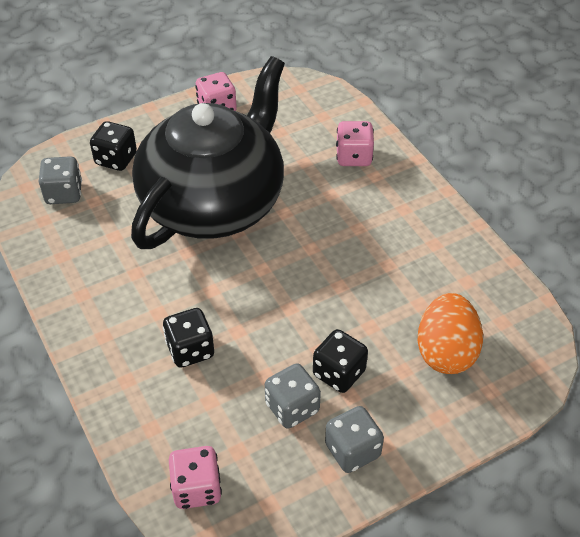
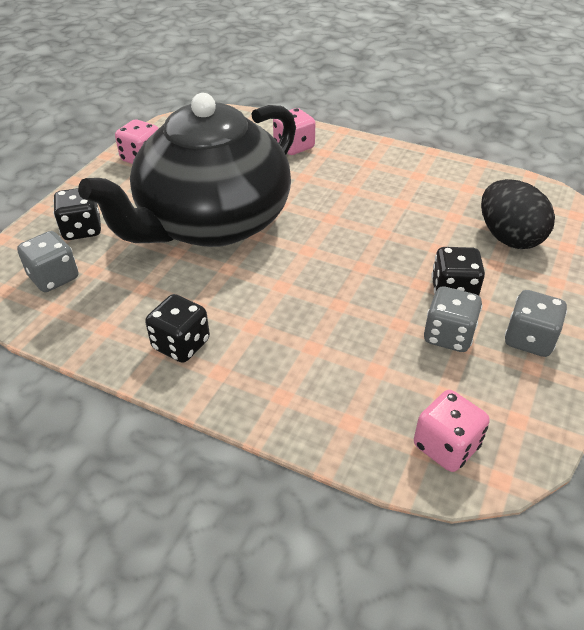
camera: 35 degrees left, 5 degrees down
(190, 350) = (314, 340): black dice -> black dice (181, 344)
(214, 202) = (212, 222): black teapot -> black teapot turned 135 degrees counterclockwise
(445, 352) = (509, 237): orange egg -> black egg

